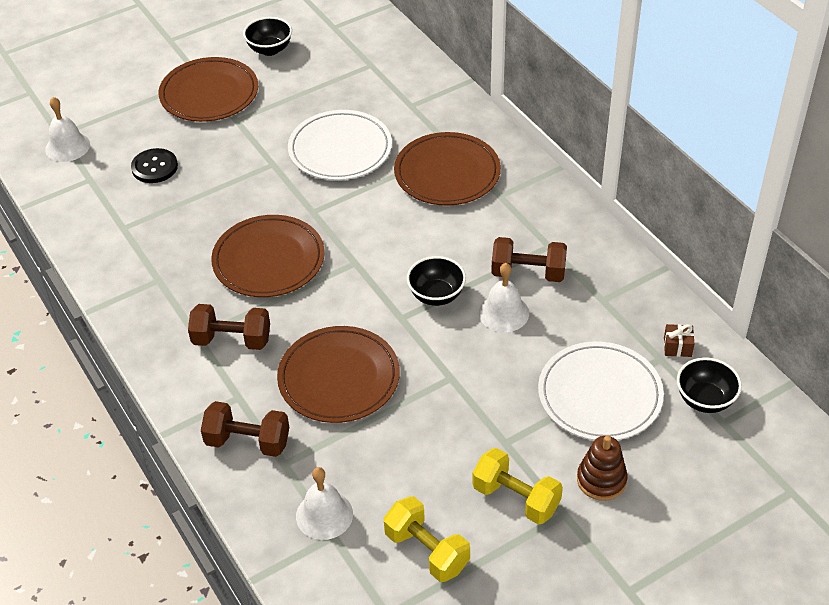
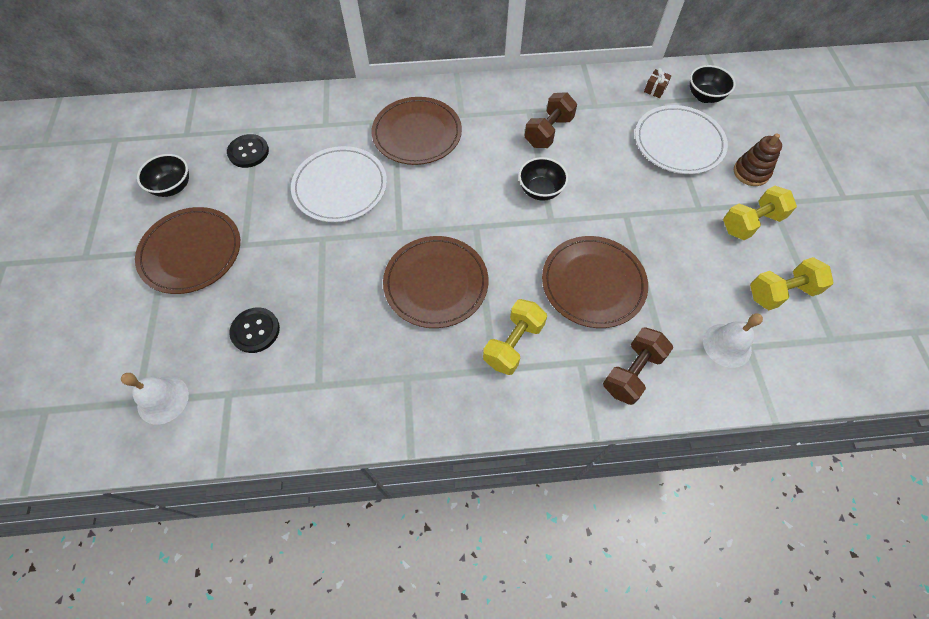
camera: 65 degrees left, 15 degrees up
(232, 340) = (513, 344): brown dumbbell -> yellow dumbbell
(340, 73) = (248, 152): none -> black button
(503, 313) = (579, 160): white bell -> none

